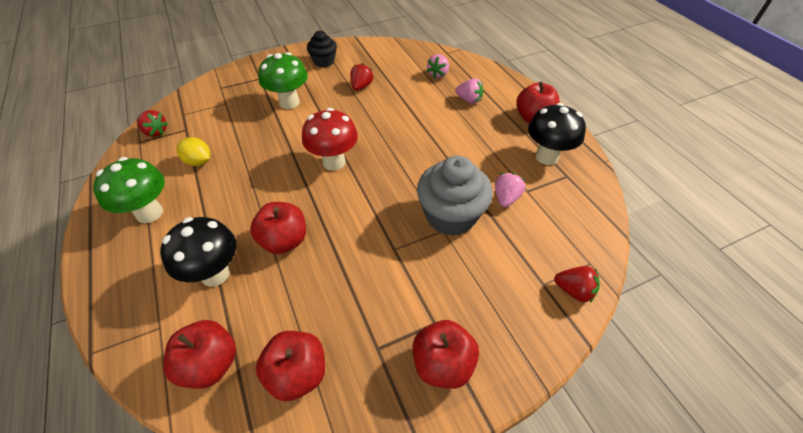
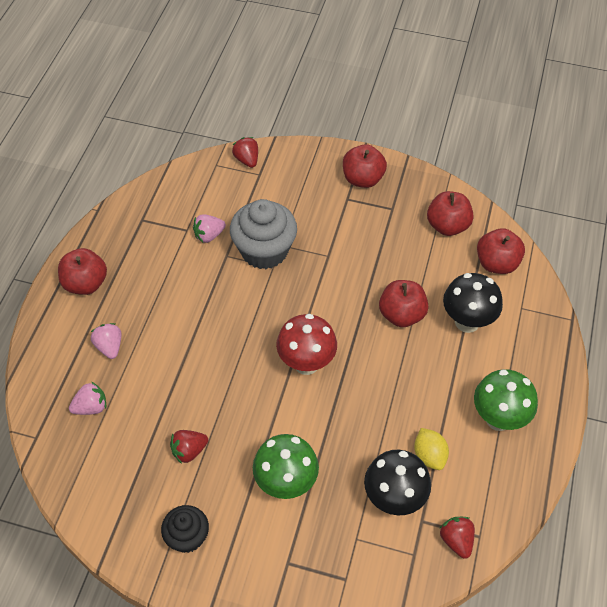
camera: 140 degrees left, 5 degrees up
(546, 157) = (132, 243): black mushroom -> black mushroom (394, 499)

